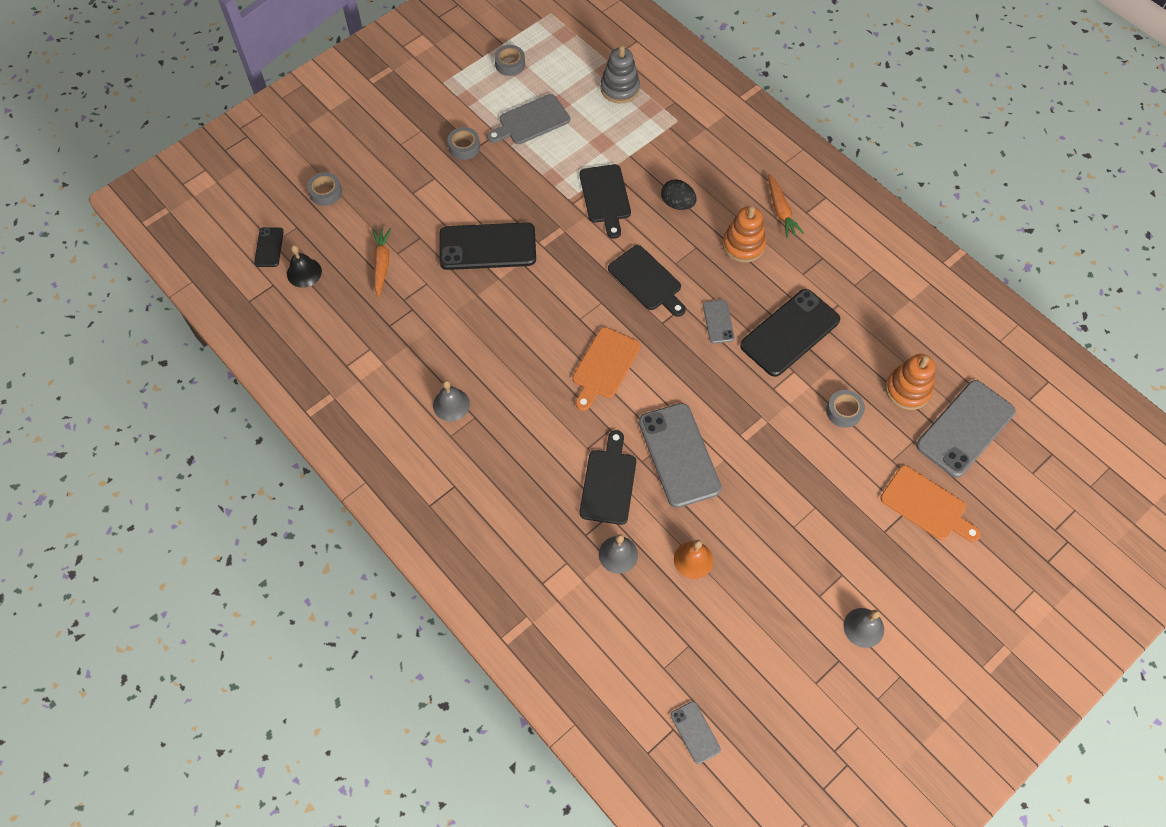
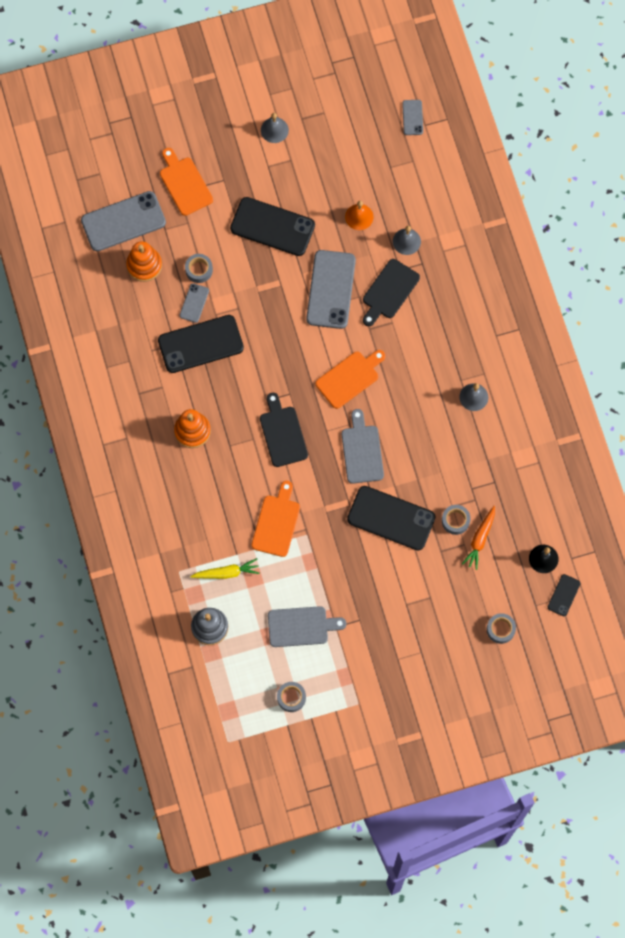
camera: 155 degrees left, 10 degrees up
(464, 147) = (369, 624): grey tape -> grey tape (455, 521)
(551, 298) = (362, 451): none -> grey cutting board
(605, 197) = (276, 522): black cutting board -> orange cutting board
(630, 136) = (226, 573): none -> yellow carrot
(677, 203) = (223, 491): black egg -> none
(718, 321) = (248, 376): grey phone -> grey phone (194, 303)
(780, 210) = (145, 448): orange carrot -> none
(790, 500) = (272, 227): none -> black phone

